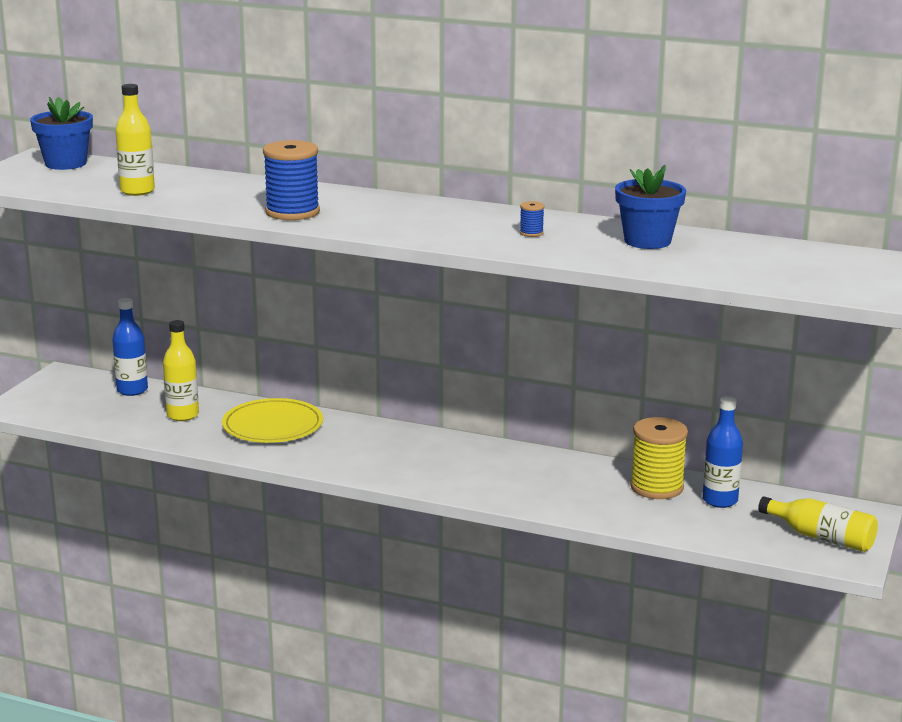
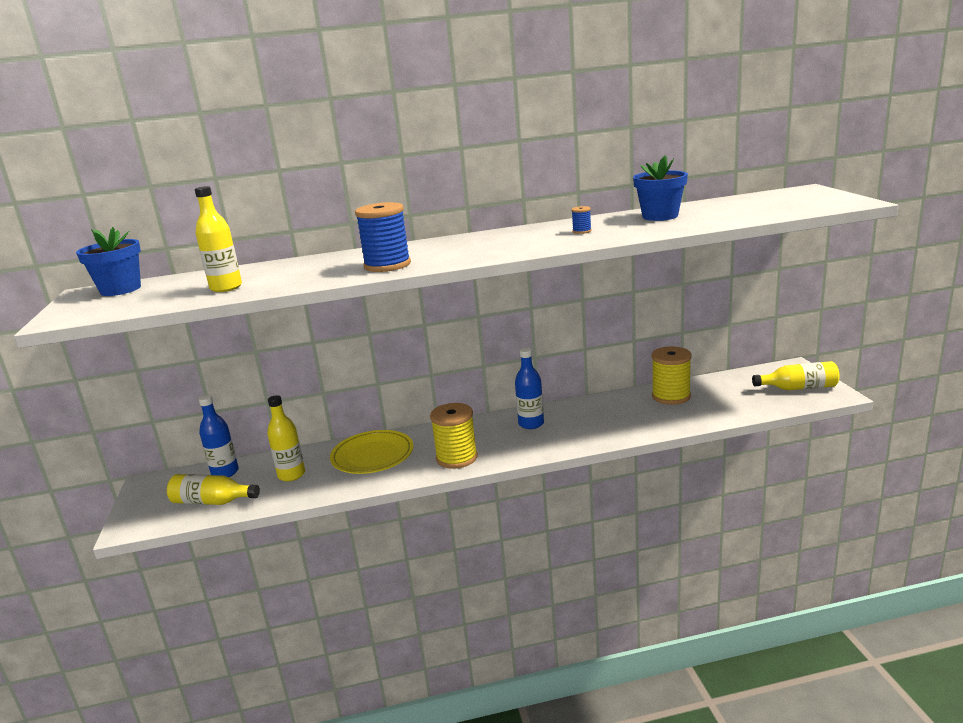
camera: 30 degrees left, 0 degrees up
(93, 412) = (212, 502): none -> yellow bottle
(343, 459) = (456, 458): none -> yellow spool
(720, 500) = (715, 390): blue bottle -> blue bottle (531, 424)

